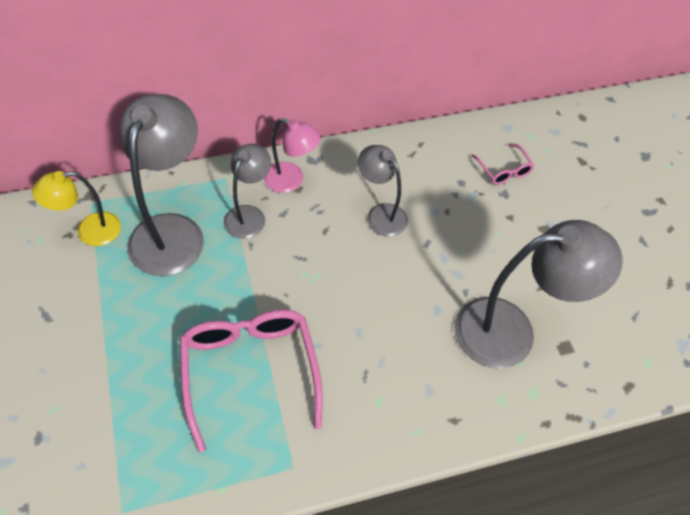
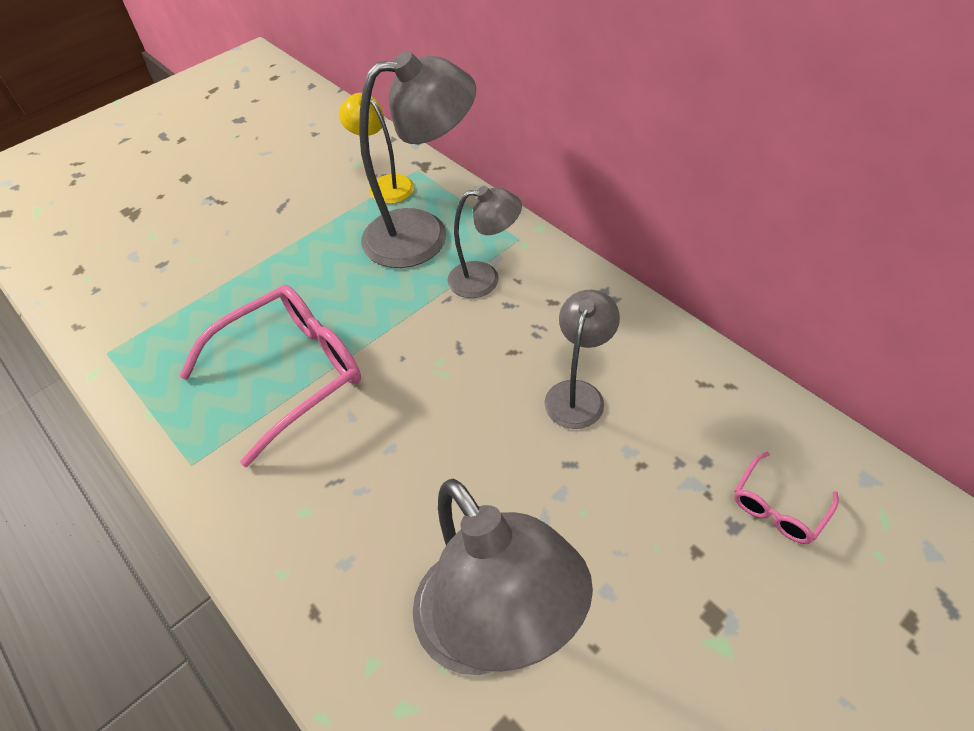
camera: 70 degrees right, 5 degrees down
(291, 181) = (559, 290): pink lamp -> none

